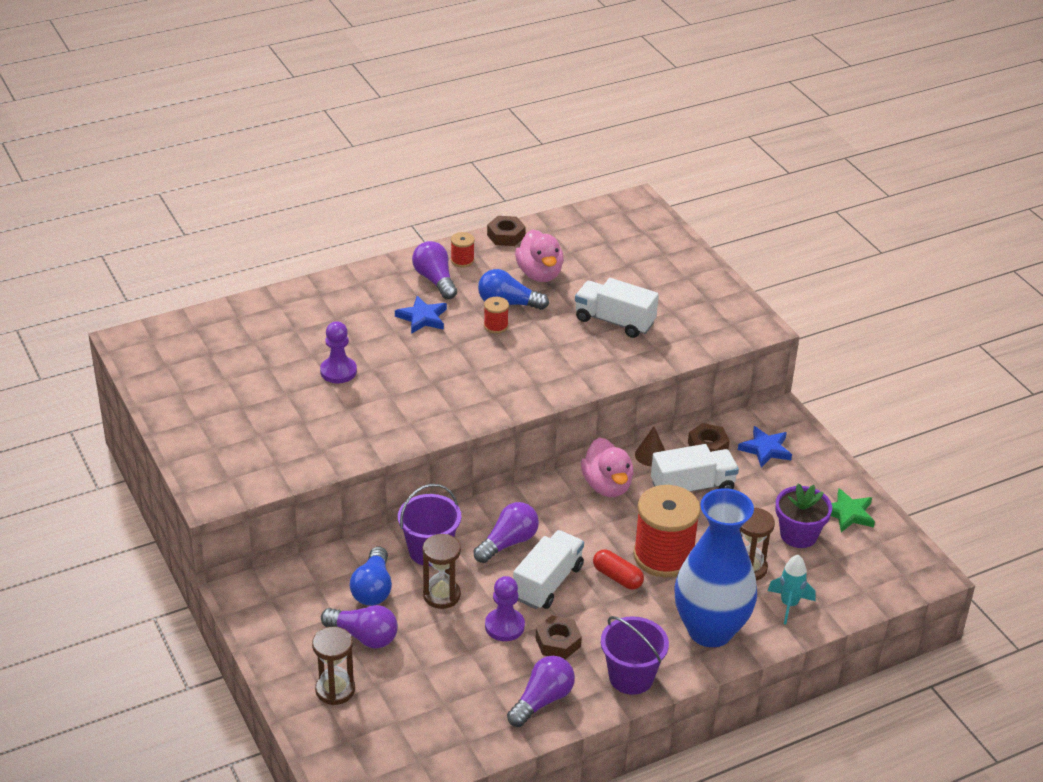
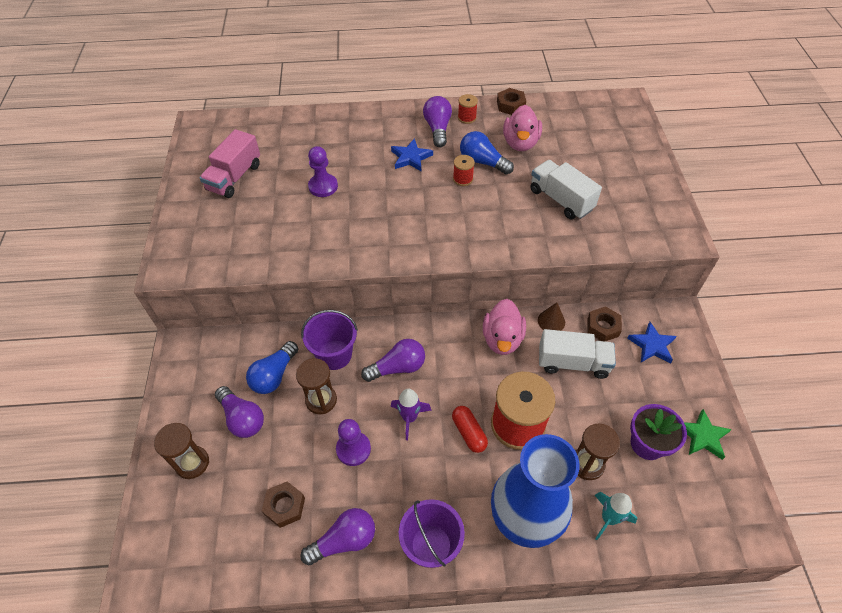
camera: 25 degrees right, 15 degrees up
(223, 388) = (234, 177): none -> pink truck
(548, 583) = (409, 418): white truck -> purple rocket
(558, 642) = (387, 482): brown nut -> brown nut (284, 506)

